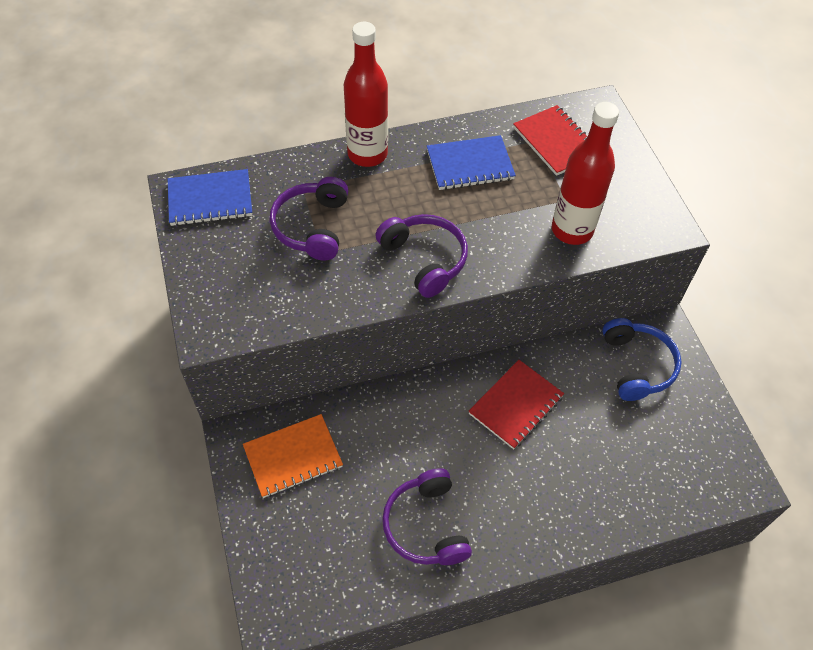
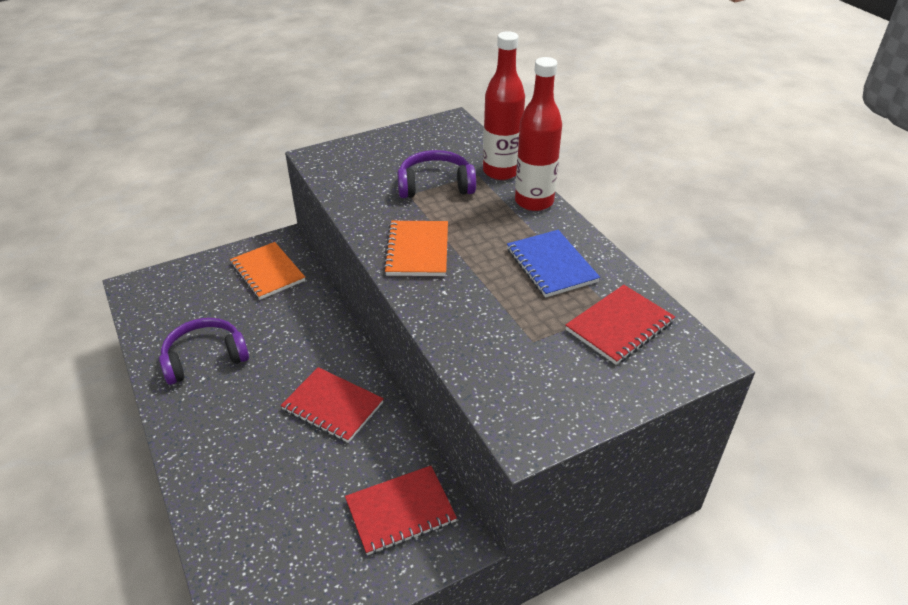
camera: 80 degrees right, 15 degrees down
(210, 200) = (446, 135): blue notebook -> none
(424, 259) = (417, 250): purple headphones -> orange notebook
(572, 230) = (489, 349): red bottle -> red bottle (501, 171)
(636, 365) = (400, 511): blue headphones -> red notebook

